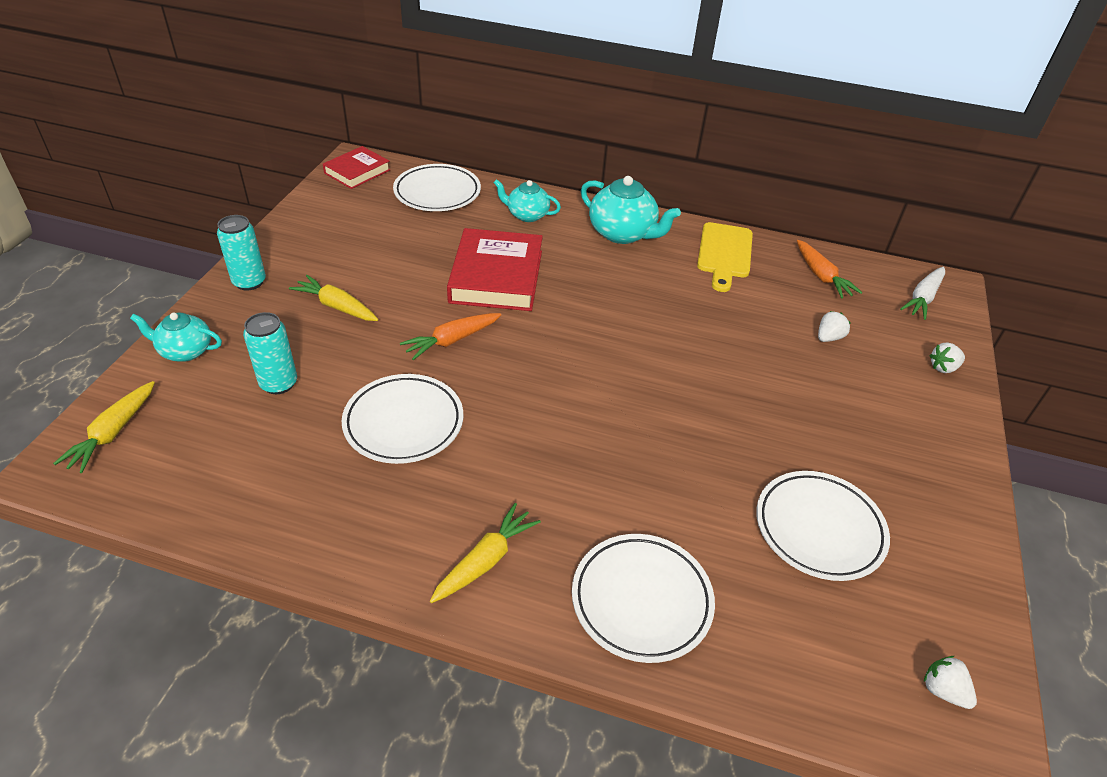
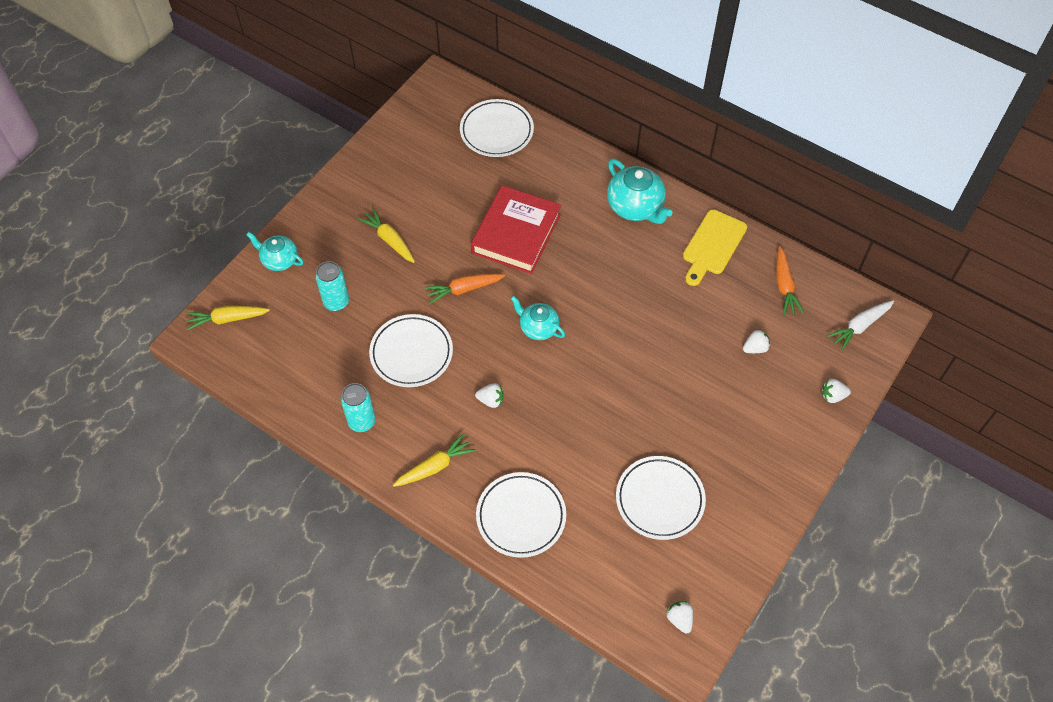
camera: 20 degrees right, 15 degrees up
(113, 433) = (227, 319): yellow carrot -> yellow carrot turned 45 degrees clockwise
(249, 282) = (332, 203): turquoise can -> turquoise can (362, 421)
(357, 171) = (437, 94): red book -> none
(527, 215) = (563, 171): turquoise teapot -> turquoise teapot (538, 328)
(535, 456) = (491, 400): none -> white strawberry

